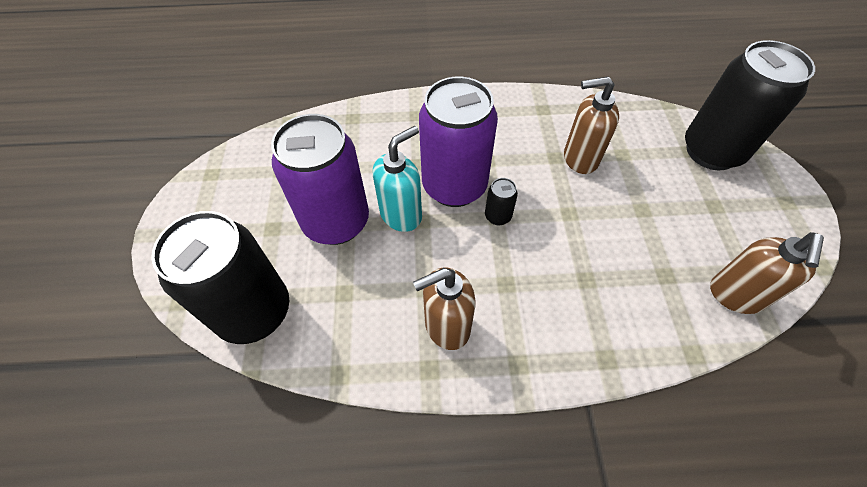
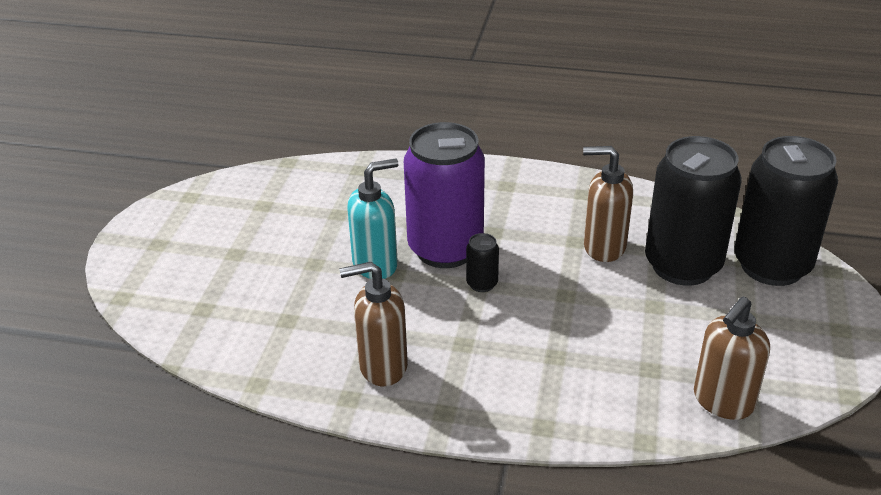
camera: 15 degrees right, 20 degrees down
(254, 312) = (192, 319): black can -> black can (682, 265)
(336, 222) = (303, 259): purple can -> none

